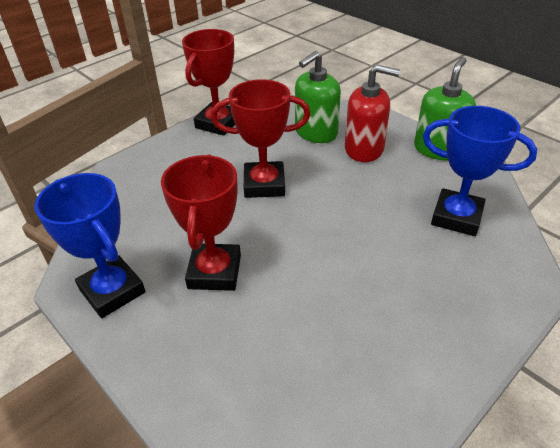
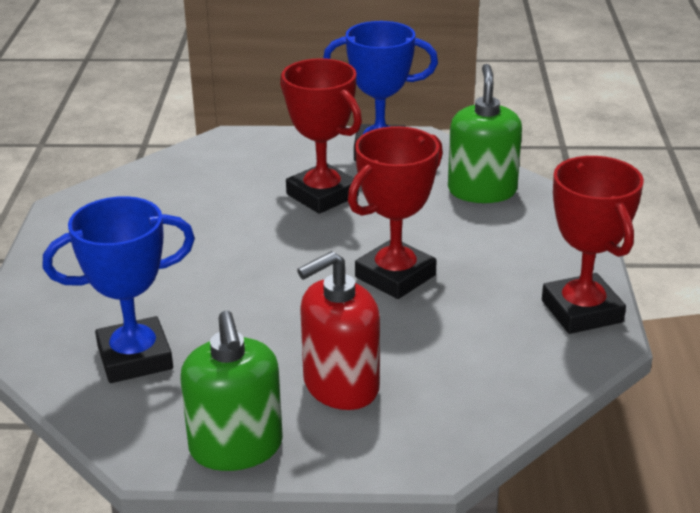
camera: 135 degrees right, 10 degrees down
(316, 132) = (439, 373): green soap dispenser -> green soap dispenser (482, 191)

